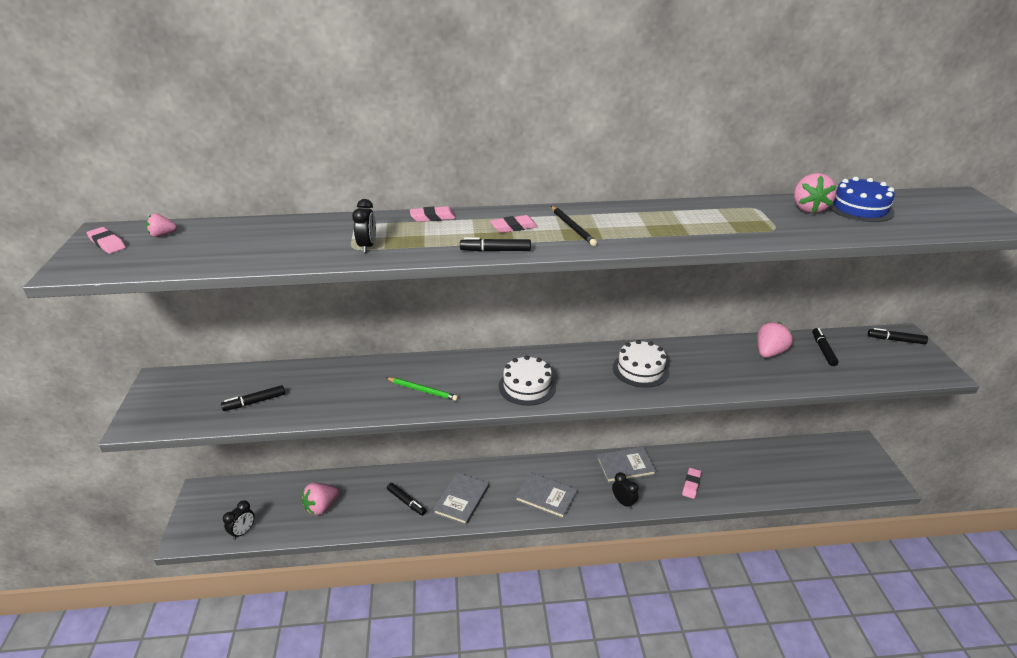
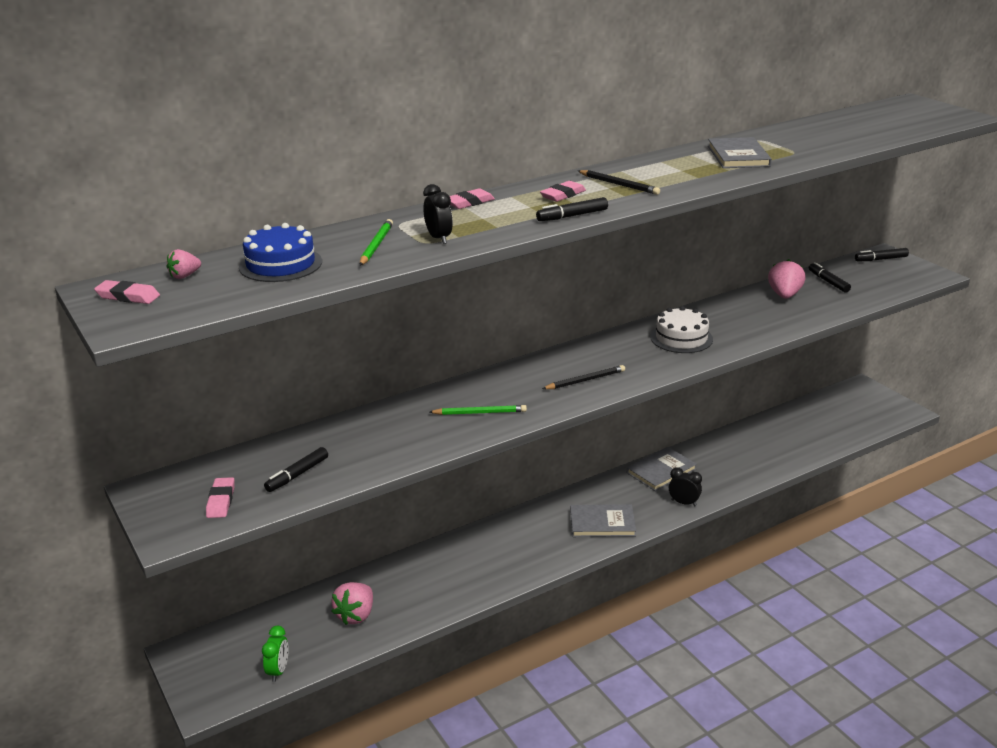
camera: 25 degrees left, 5 degrees down
(243, 532) = (278, 671): black clock -> green clock
(316, 241) = (376, 245): none -> green pencil
(406, 502) = (453, 577): black marker -> none
(461, 500) = (514, 555): grey book -> grey book (738, 156)
(527, 386) = (585, 380): white cake -> black pencil
(691, 485) = (736, 467): pink eraser -> pink eraser (221, 501)
(808, 209) = (804, 132): pink strawberry -> none
(860, 208) = (844, 124): blue cake -> blue cake (280, 264)

